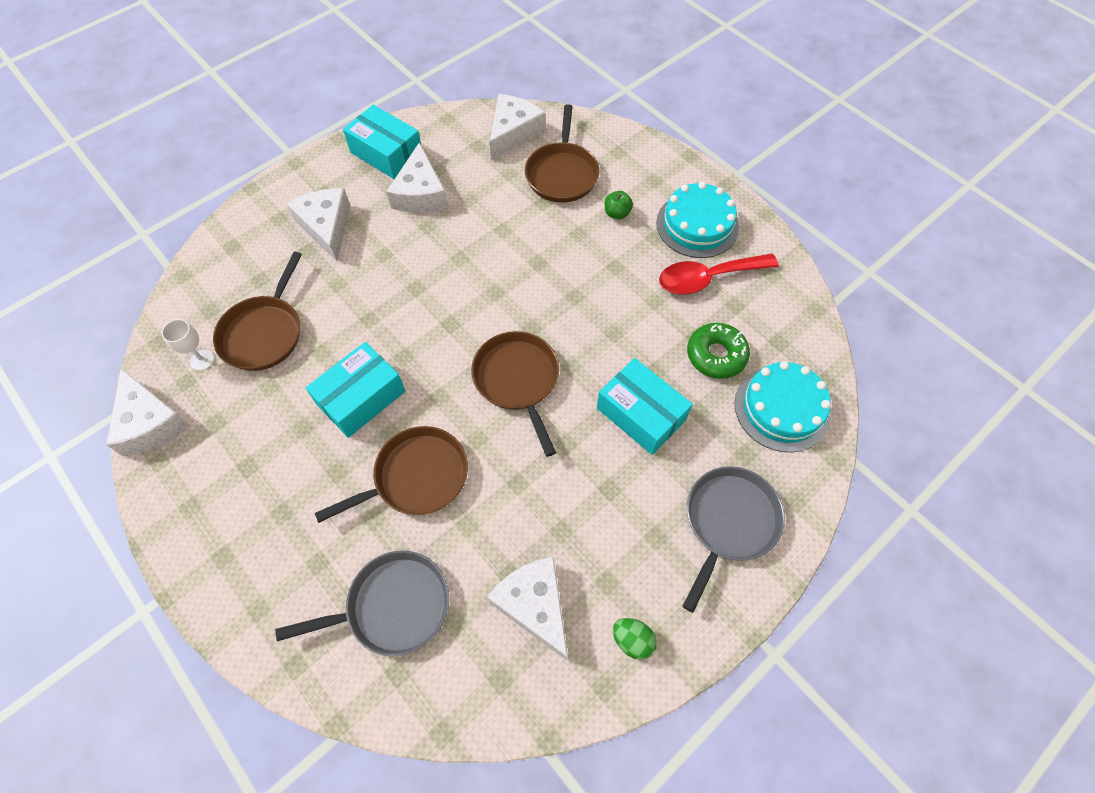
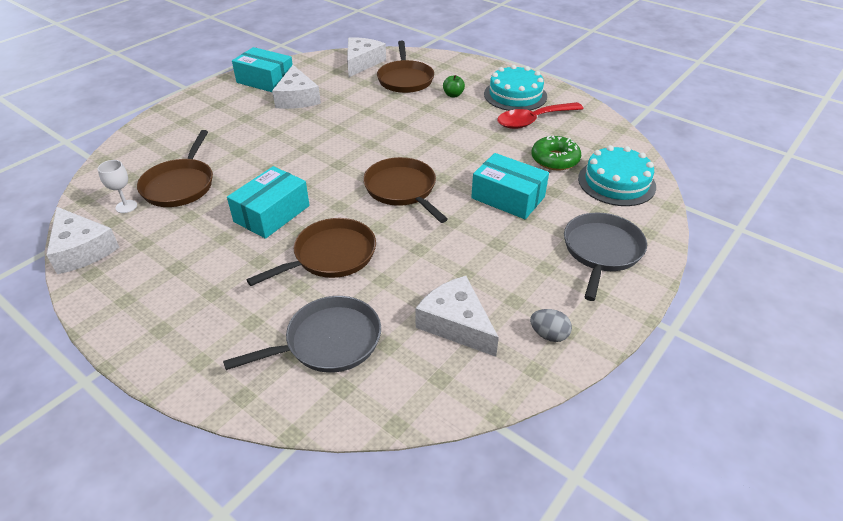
camera: 10 degrees left, 20 degrees down
(326, 227) = (224, 122): white cheese -> none
(632, 640) = (549, 335): green egg -> grey egg

